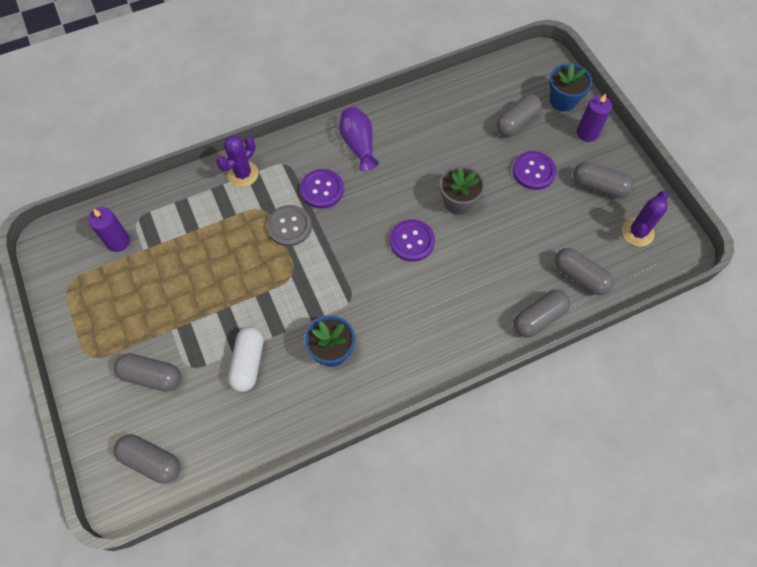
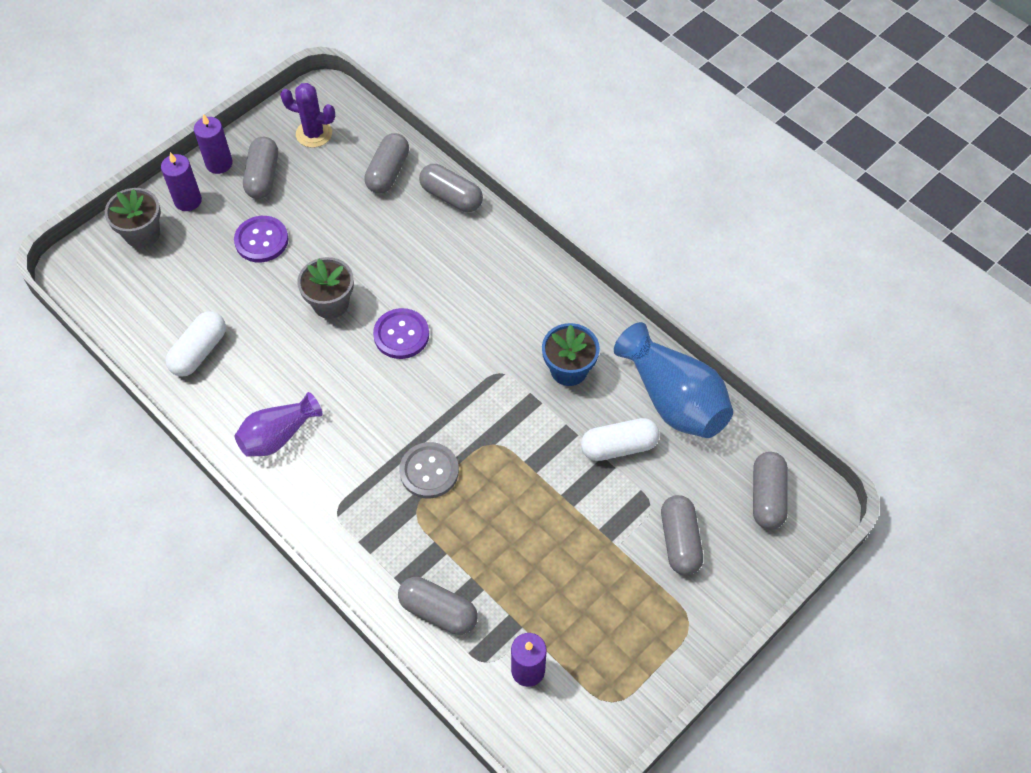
camera: 110 degrees left, 5 degrees down
(243, 174) = (369, 558): purple cactus -> none
(270, 423) = (673, 399): none -> blue vase
(322, 189) = (362, 454): purple button -> none
(446, 114) = (199, 351): none -> white capsule
(517, 122) = (191, 273): grey capsule -> grey capsule (438, 611)
(563, 100) = (142, 234): blue flower pot -> grey flower pot
(620, 160) = (219, 163): none -> purple candle

